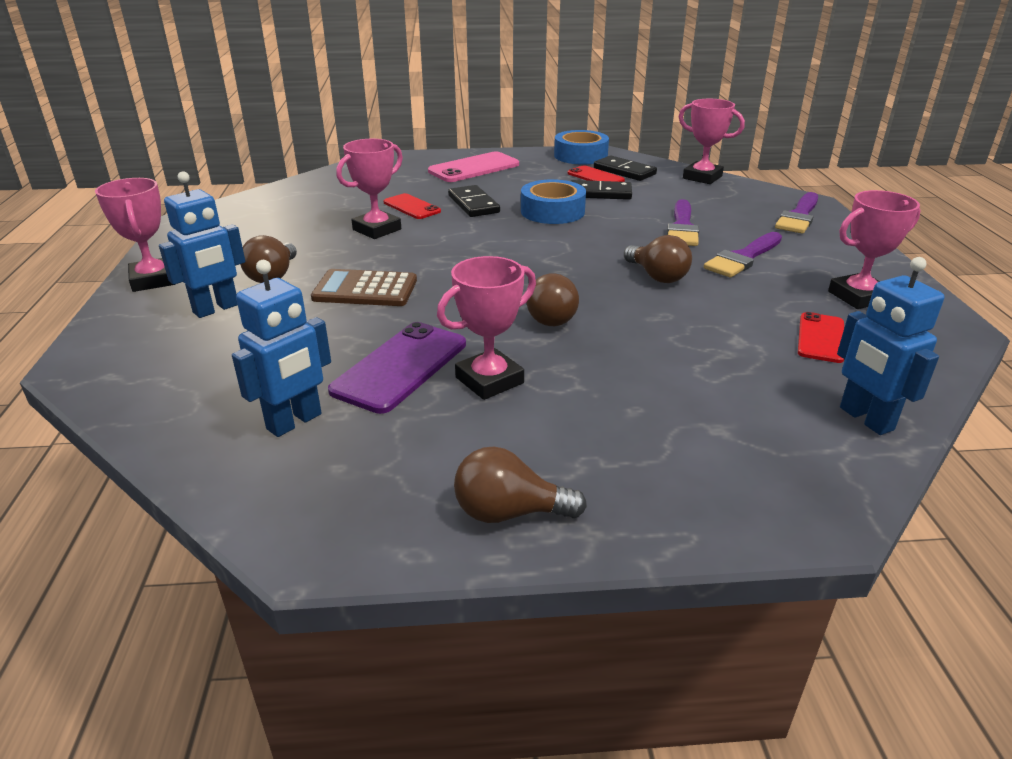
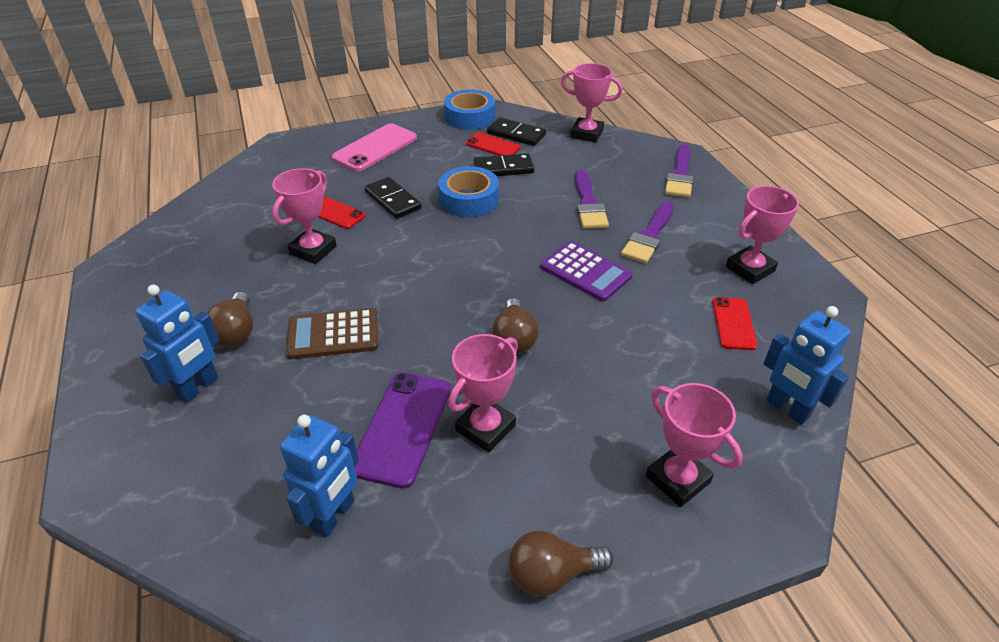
camera: 15 degrees left, 10 degrees up
(153, 280) = (115, 359): pink trophy -> pink trophy (677, 479)
(657, 276) = (585, 272): brown light bulb -> purple calculator

